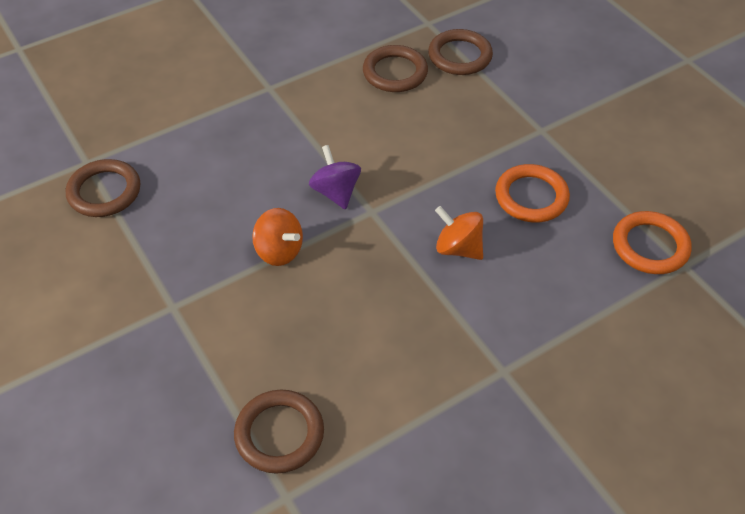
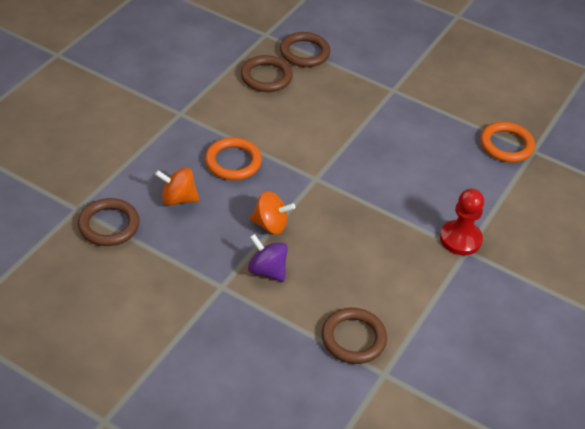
camera: 30 degrees left, 5 degrees down
(336, 192) = (282, 173): purple spinning top -> purple spinning top (267, 270)
(458, 248) = (389, 184): orange spinning top -> orange spinning top (178, 199)
(505, 352) = (460, 239): none -> red pawn
(531, 197) = (414, 136): orange ring -> orange ring (233, 162)

